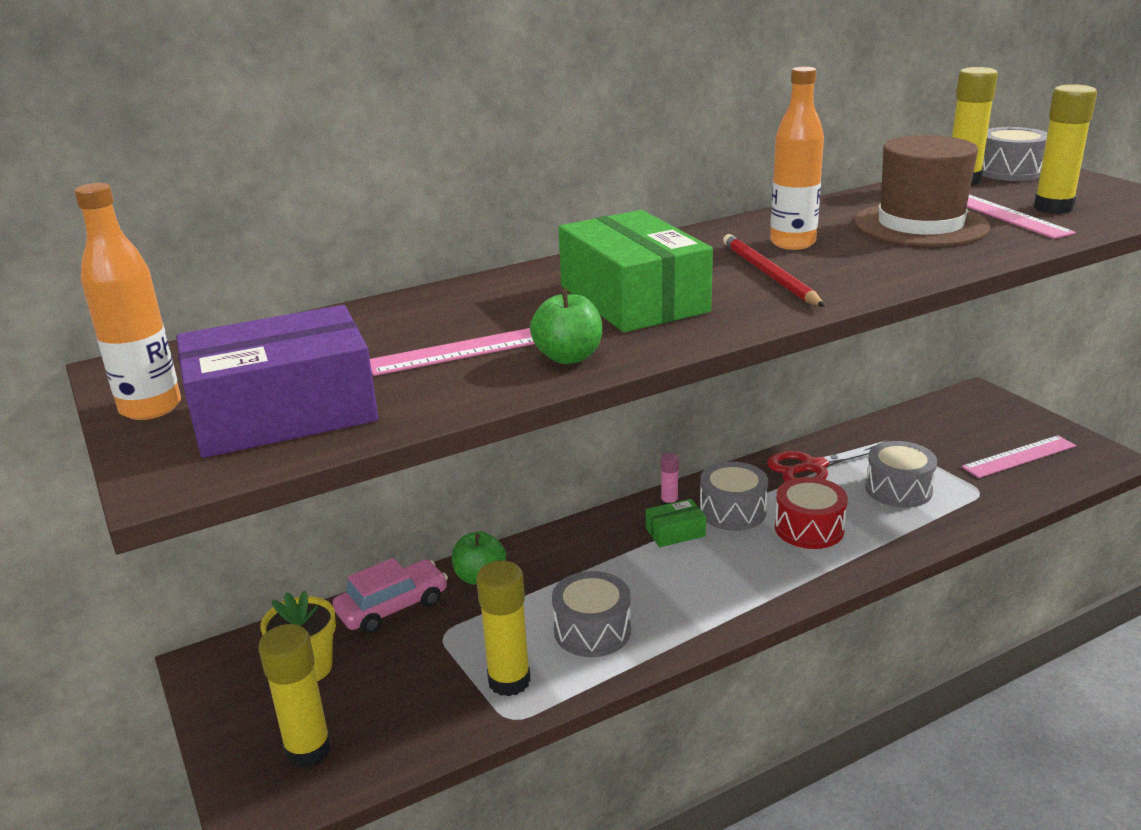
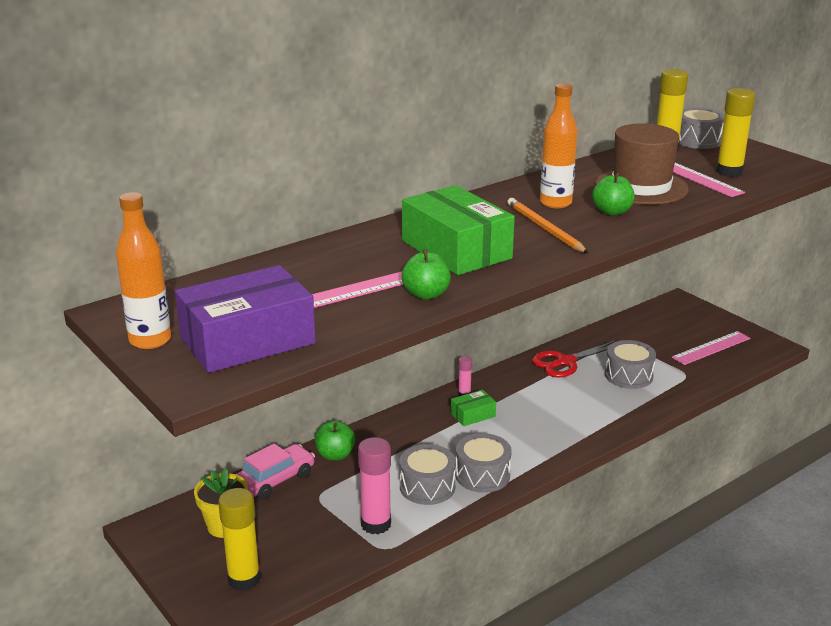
camera: 10 degrees left, 0 degrees up
(509, 681) = (376, 524): yellow glue stick -> pink glue stick
(732, 511) = (512, 397): grey drum -> grey drum (482, 475)
(768, 274) = (544, 228): red pencil -> orange pencil
(809, 528) = (569, 407): red drum -> none
(872, 255) = (612, 212): none -> green apple

